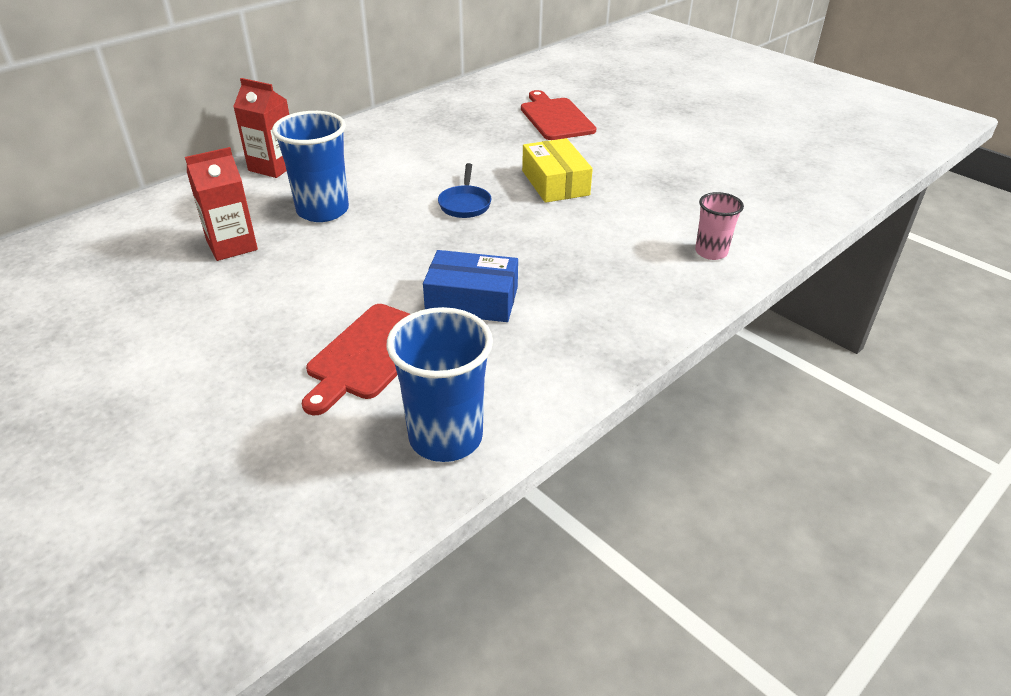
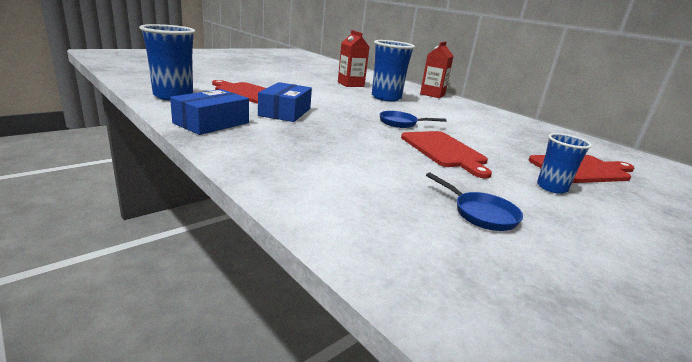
camera: 90 degrees right, 15 degrees down
(555, 183) = (444, 151): yellow box -> red cutting board
(570, 357) = (211, 123): none -> blue box
(614, 141) = (551, 187): none -> blue cup
(694, 181) = (480, 214): none -> blue pan
(711, 252) = (325, 191): pink cup -> none

